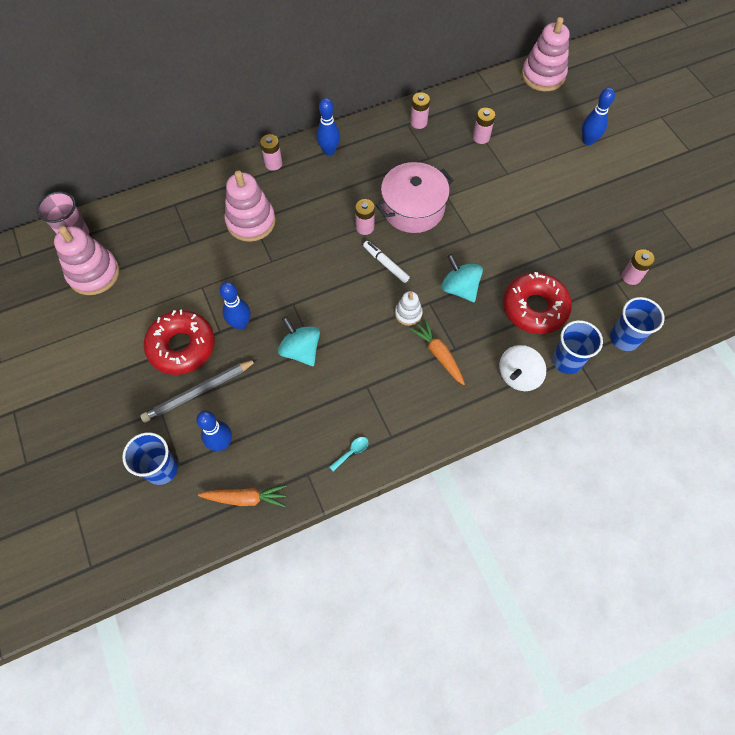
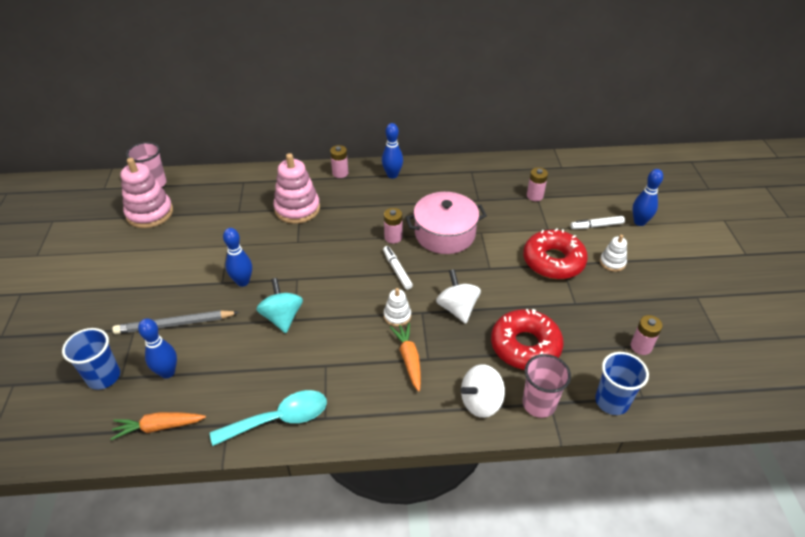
camera: 20 degrees right, 20 degrees down
(182, 346) = (183, 285): red donut -> red donut (553, 261)
(245, 498) = (159, 427): orange carrot -> orange carrot turned 150 degrees clockwise
(352, 452) = (279, 419): turquoise spoon -> turquoise spoon, size x2.35
(418, 122) = (482, 172): pink battery -> none
(459, 288) = (457, 308): turquoise spinning top -> white spinning top
(543, 76) = (615, 164): pink stacking toy -> none
(551, 157) = (596, 226): none -> white marker
(566, 361) = (539, 404): blue cup -> pink cup
(578, 194) = (612, 262): none -> white stacking toy

